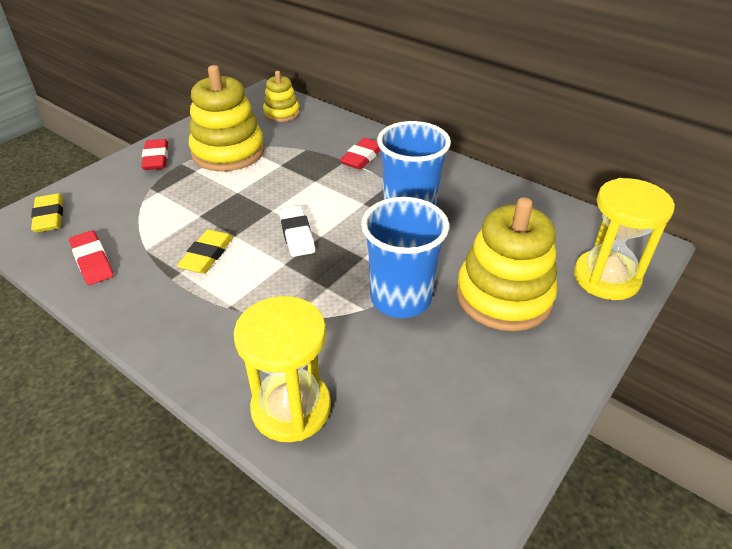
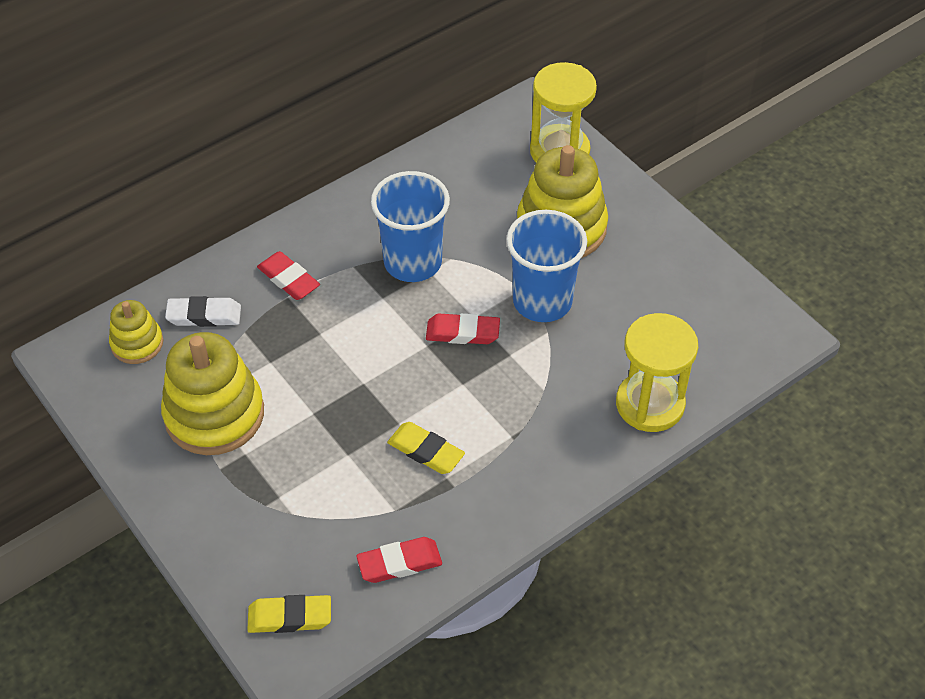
camera: 75 degrees left, 10 degrees up
(156, 158) = (194, 497): red eraser -> red eraser (462, 333)
(297, 234) = (417, 366): white eraser -> white eraser (204, 315)

